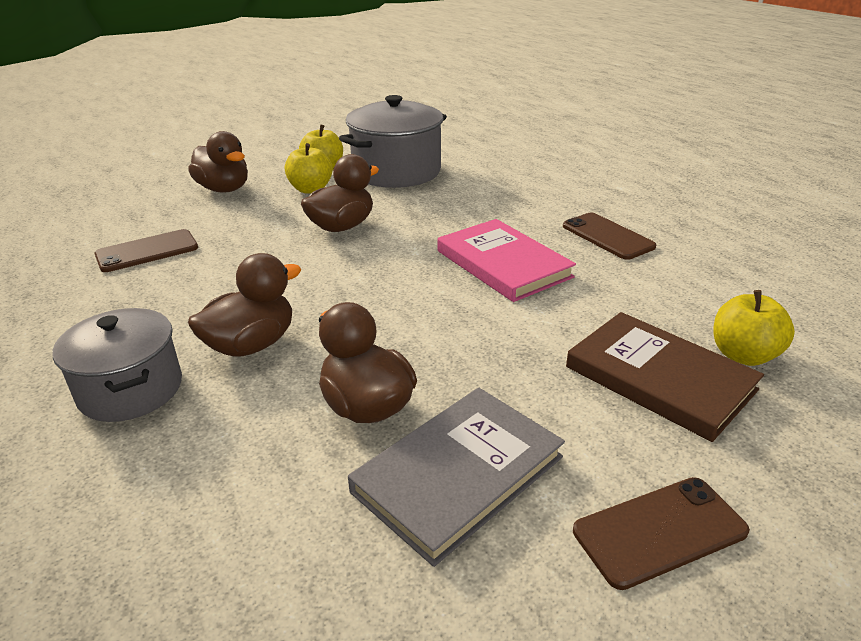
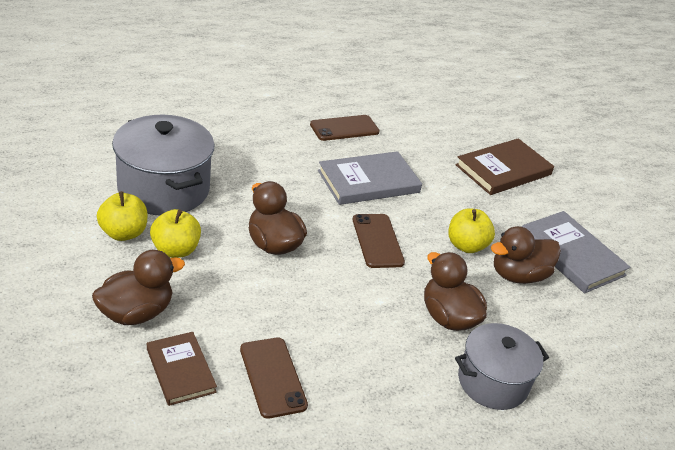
camera: 85 degrees left, 5 degrees up
(157, 214) = (180, 370): none -> brown book
(503, 264) = (368, 181): pink book -> grey book
(659, 531) = (602, 209): brown phone -> brown phone (377, 241)
(743, 355) = (487, 138): yellow apple -> yellow apple (466, 245)

